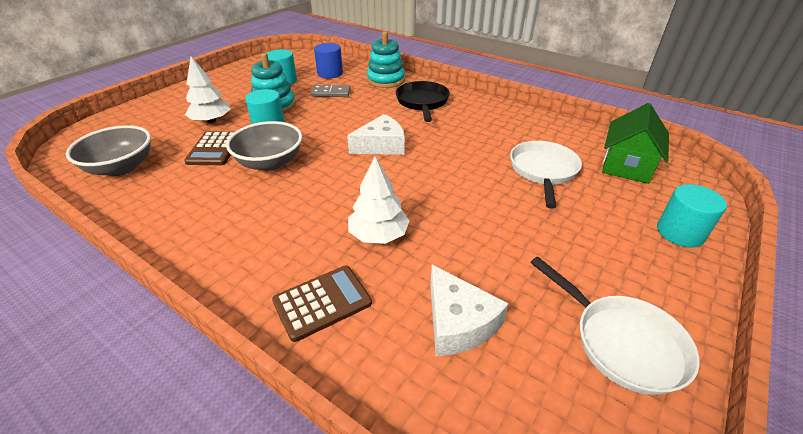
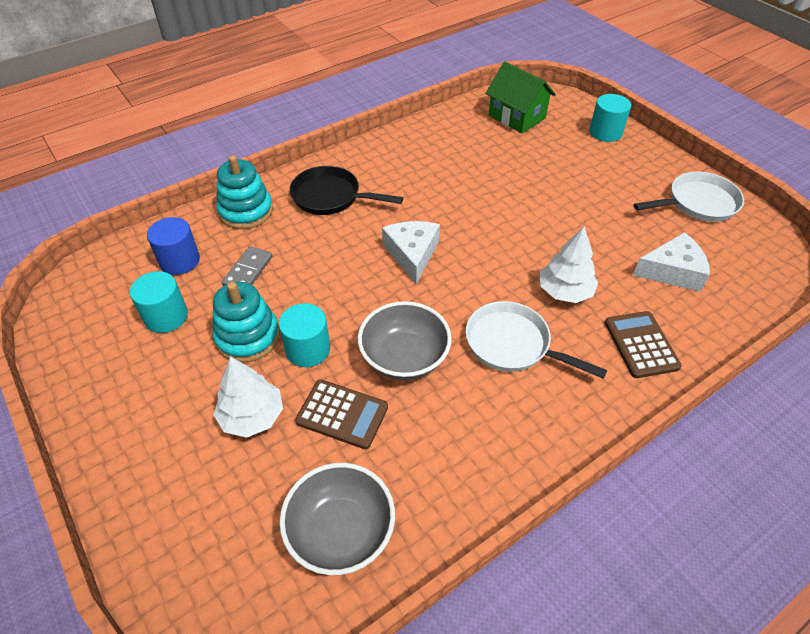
camera: 70 degrees left, 10 degrees up
(543, 171) = (506, 163): white pan -> white pan (512, 344)

